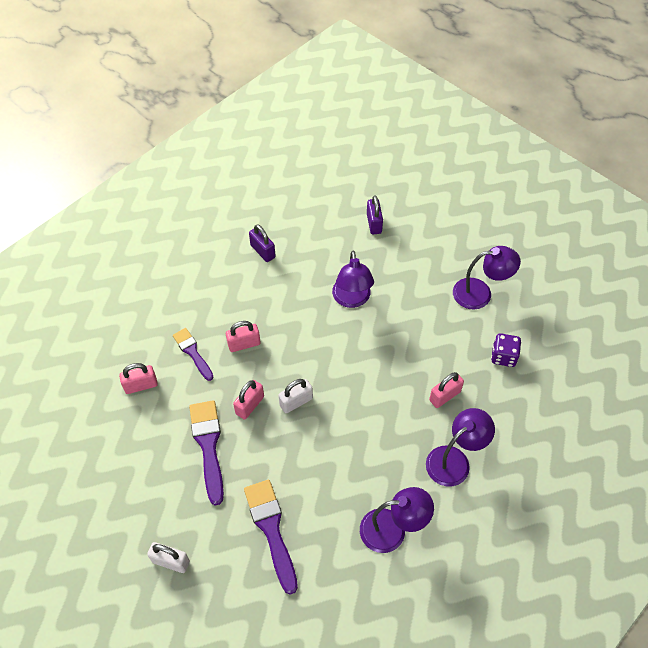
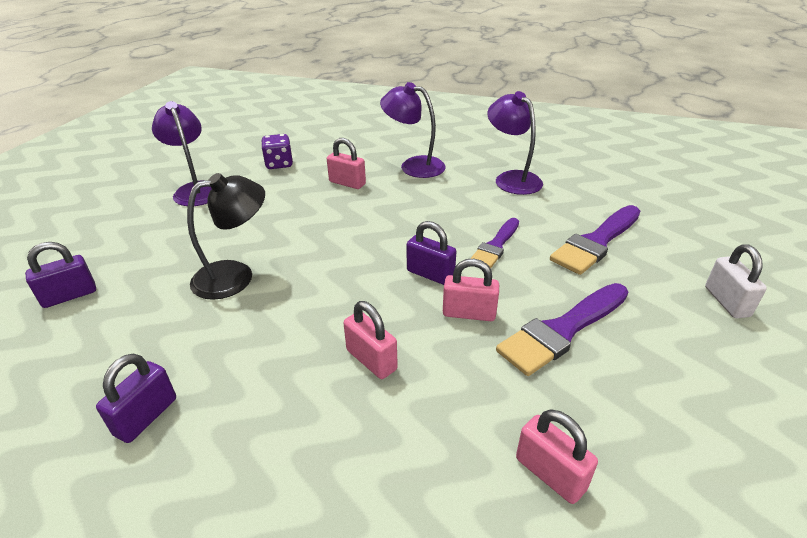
camera: 115 degrees left, 20 degrees down
(192, 352) = (428, 424): purple brush -> purple brush (496, 245)
(296, 402) = (430, 274): white padlock -> purple padlock
(352, 299) = (235, 276): purple lamp -> black lamp

